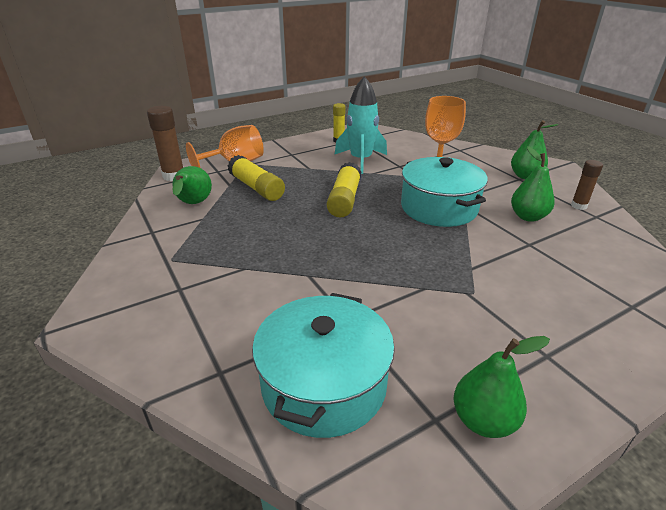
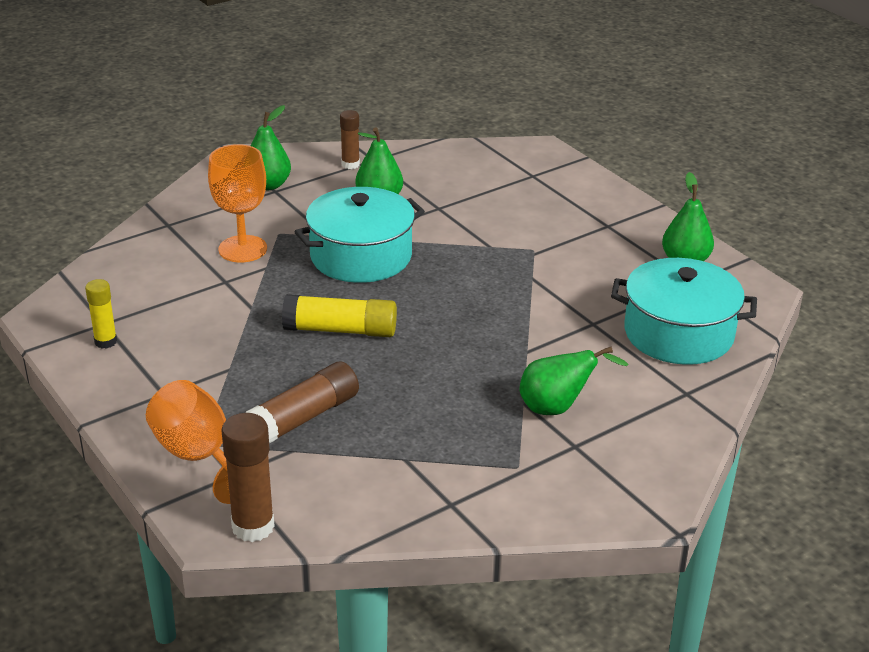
camera: 95 degrees left, 0 degrees up
(193, 204) = (362, 478): green pear -> green pear (557, 408)
(256, 188) = (303, 418): yellow glue stick -> brown glue stick
(361, 160) = (200, 317): turquoise rocket -> none

